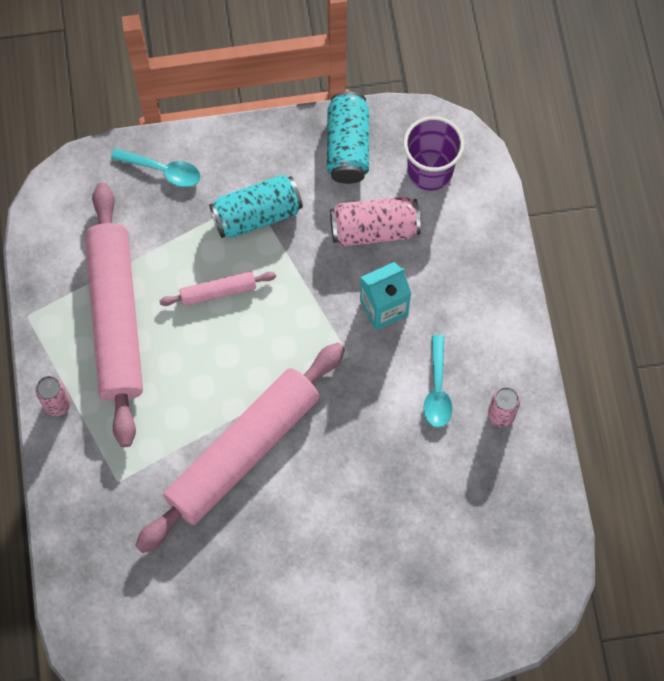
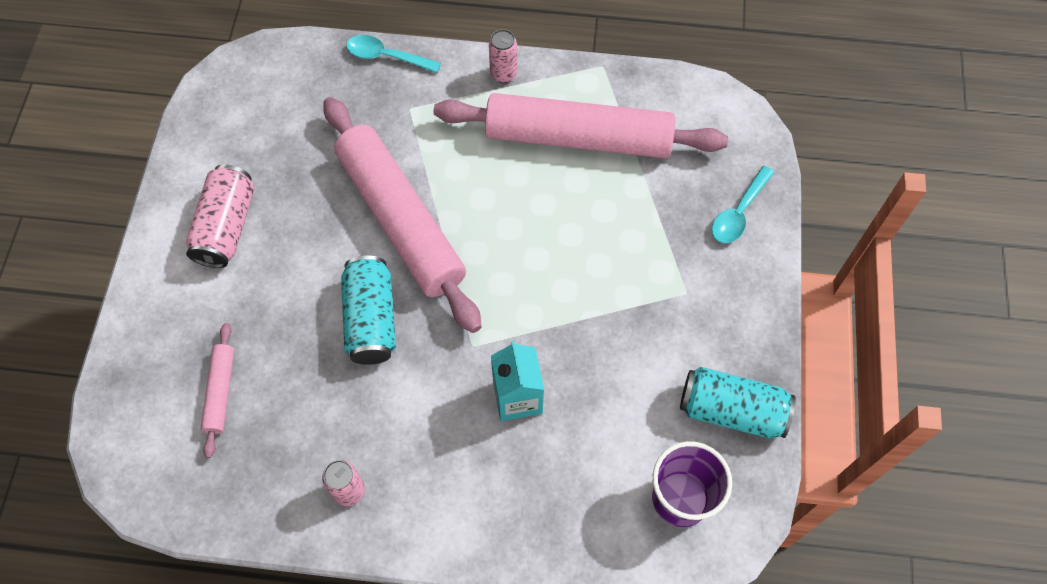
camera: 105 degrees right, 5 degrees down
(218, 292) = (582, 235): pink rolling pin -> pink rolling pin (220, 392)
(257, 215) = (664, 293): turquoise can -> turquoise can (371, 319)
(374, 229) = (617, 412): pink can -> pink can (226, 227)
(437, 390) = (402, 429): turquoise spoon -> turquoise spoon (386, 56)

